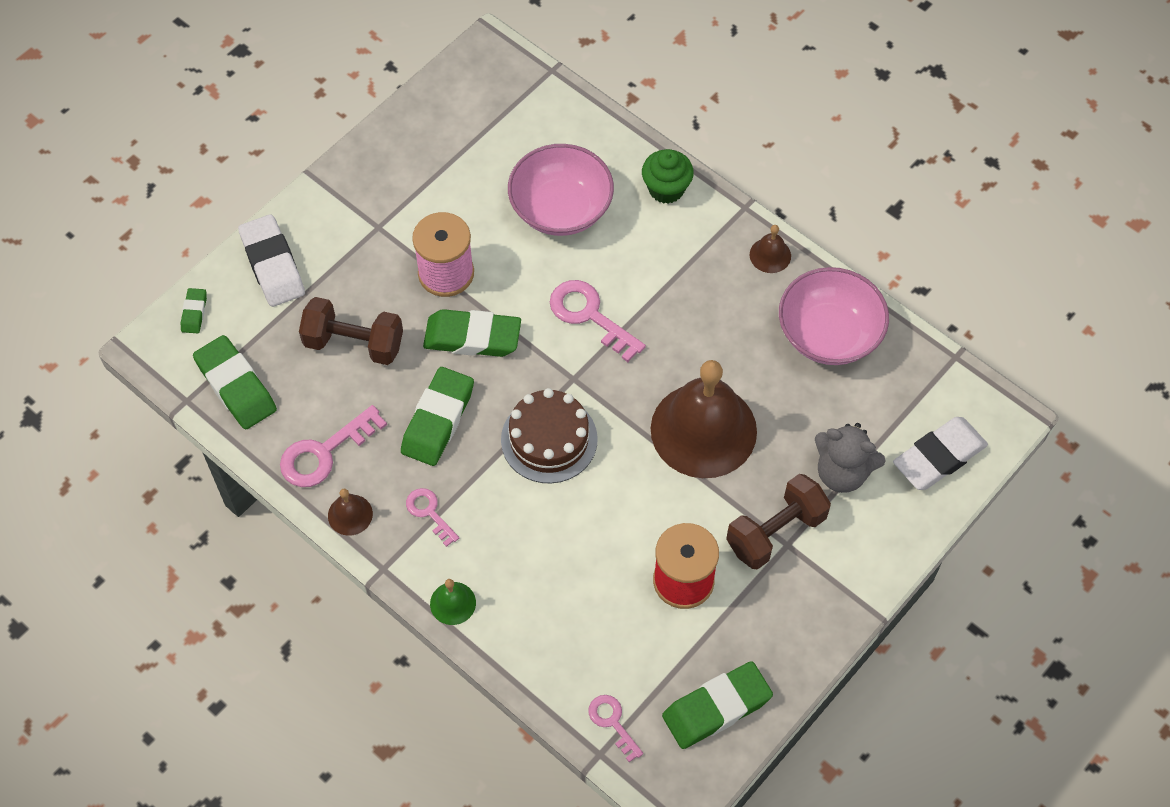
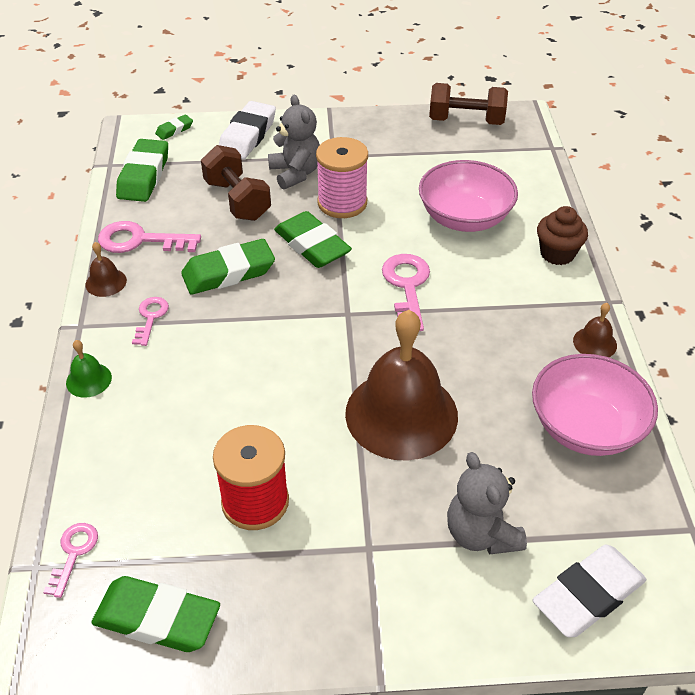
camera: 45 degrees right, 15 degrees down
(368, 273) = (295, 173): none -> grey teddy bear
(549, 439) = (283, 335): brown cake -> none
(666, 189) = (557, 253): green cupcake -> brown cupcake
(775, 532) = (370, 530): brown dumbbell -> brown dumbbell (466, 121)
(939, 457) = (588, 595): white eraser -> white eraser turned 45 degrees counterclockwise

